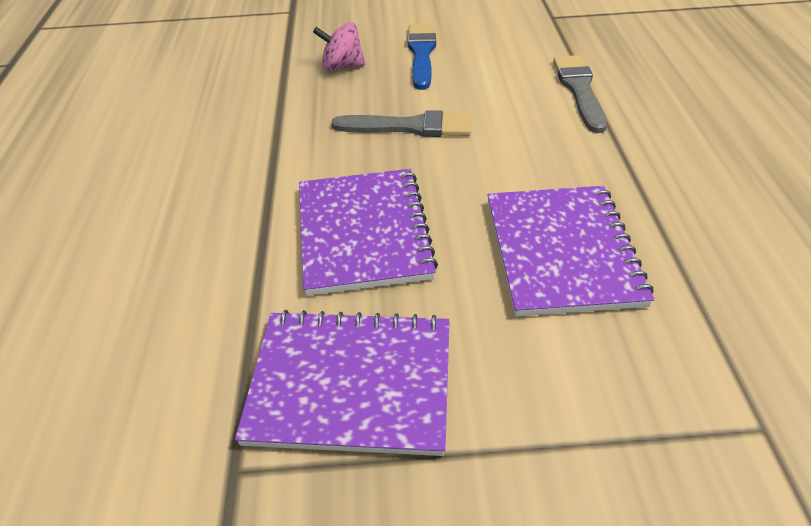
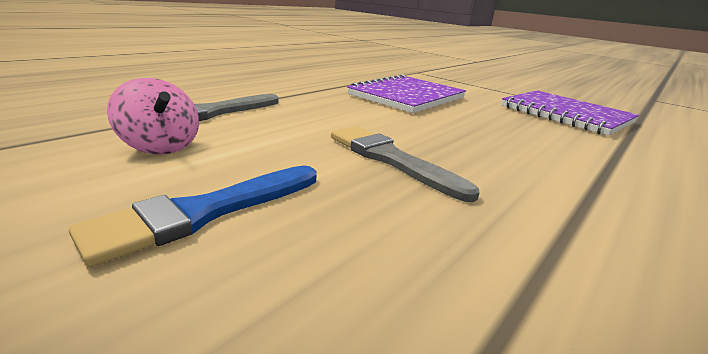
camera: 140 degrees left, 20 degrees down
(342, 67) = (349, 276): pink spinning top -> pink spinning top (160, 146)
(363, 232) = (517, 137): purple notebook -> none

